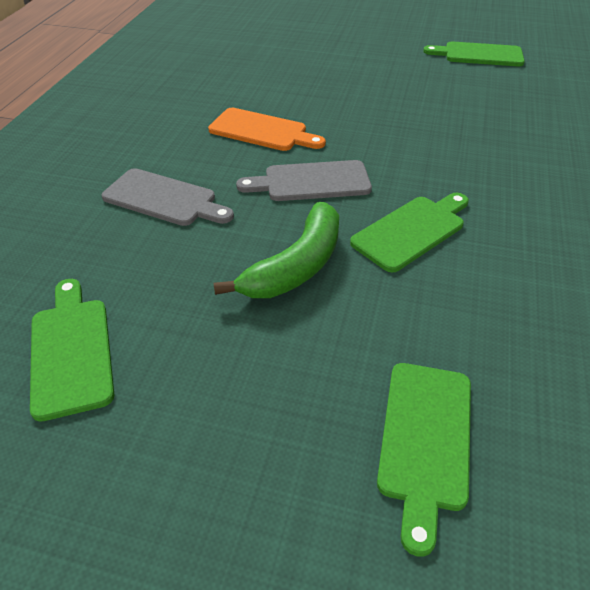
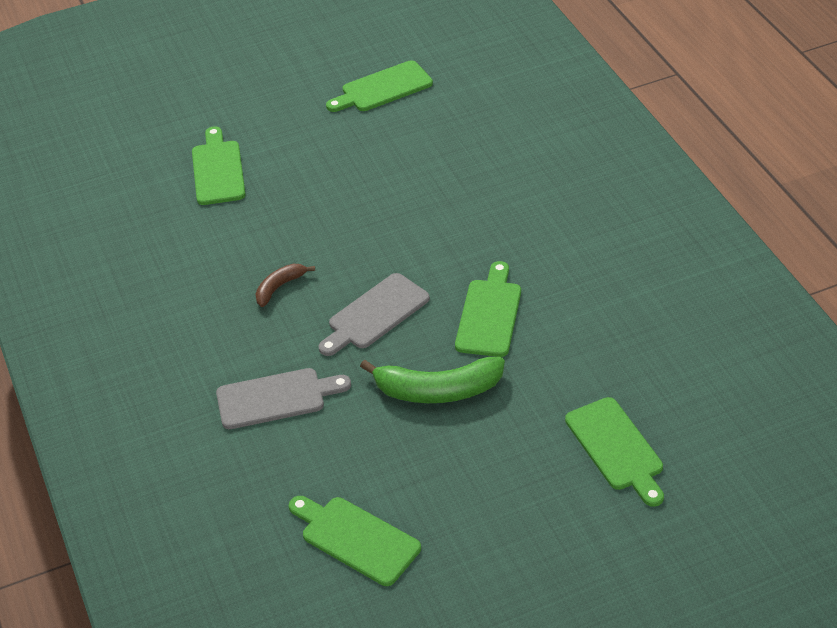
camera: 35 degrees left, 0 degrees up
(262, 131) = (279, 287): orange cutting board -> brown banana
(296, 266) = (437, 390): green banana -> green banana turned 90 degrees clockwise
(307, 53) = (218, 170): none -> green cutting board

